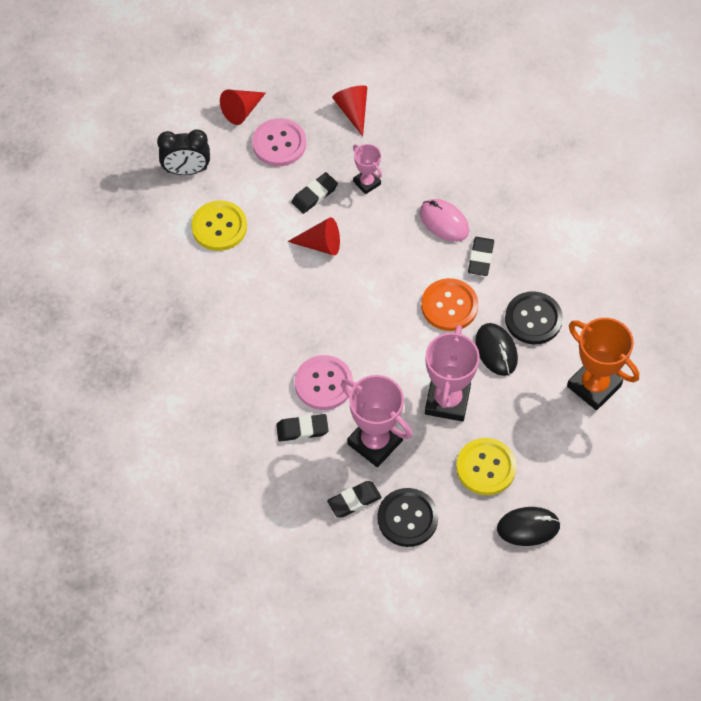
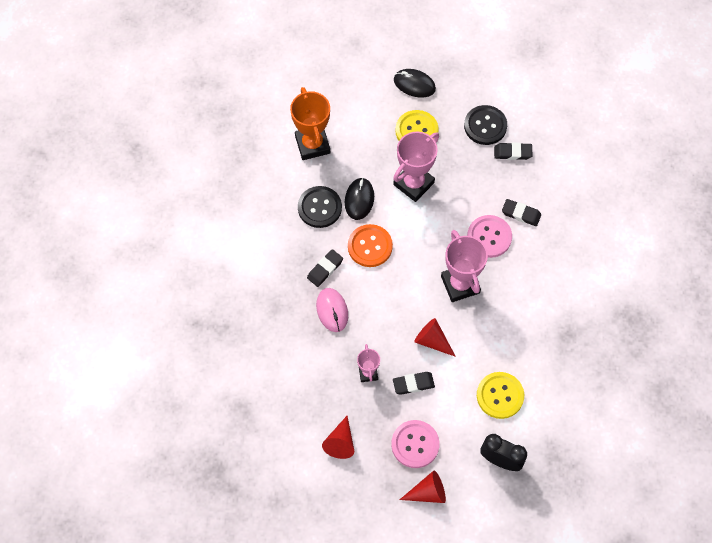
camera: 150 degrees left, 5 degrees up
(375, 442) = (477, 181): pink trophy -> pink trophy (460, 284)

